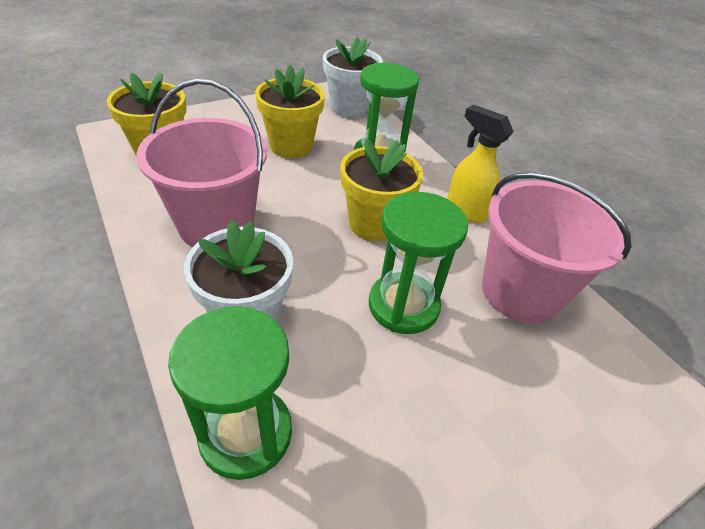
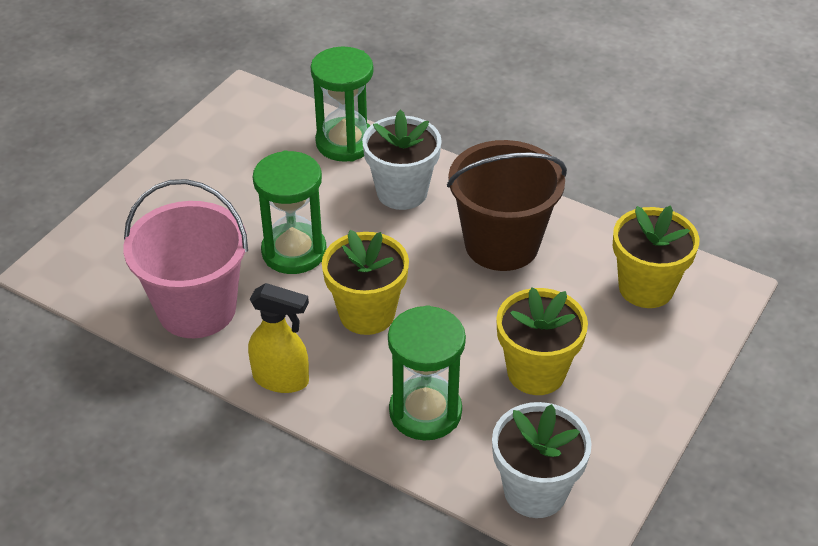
camera: 155 degrees right, 0 degrees up
(216, 225) = (501, 244): pink bucket -> brown bucket

